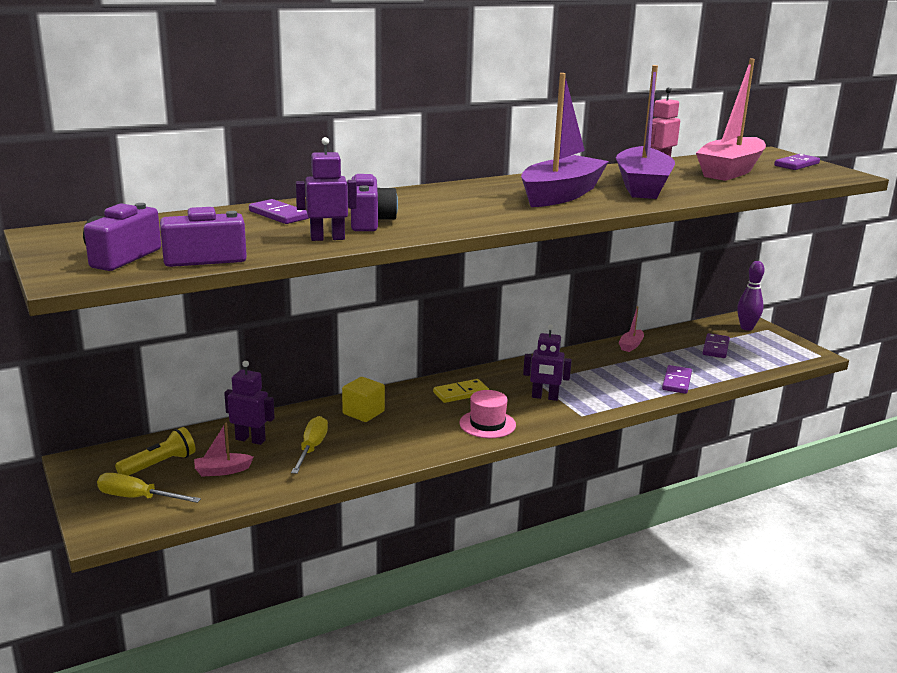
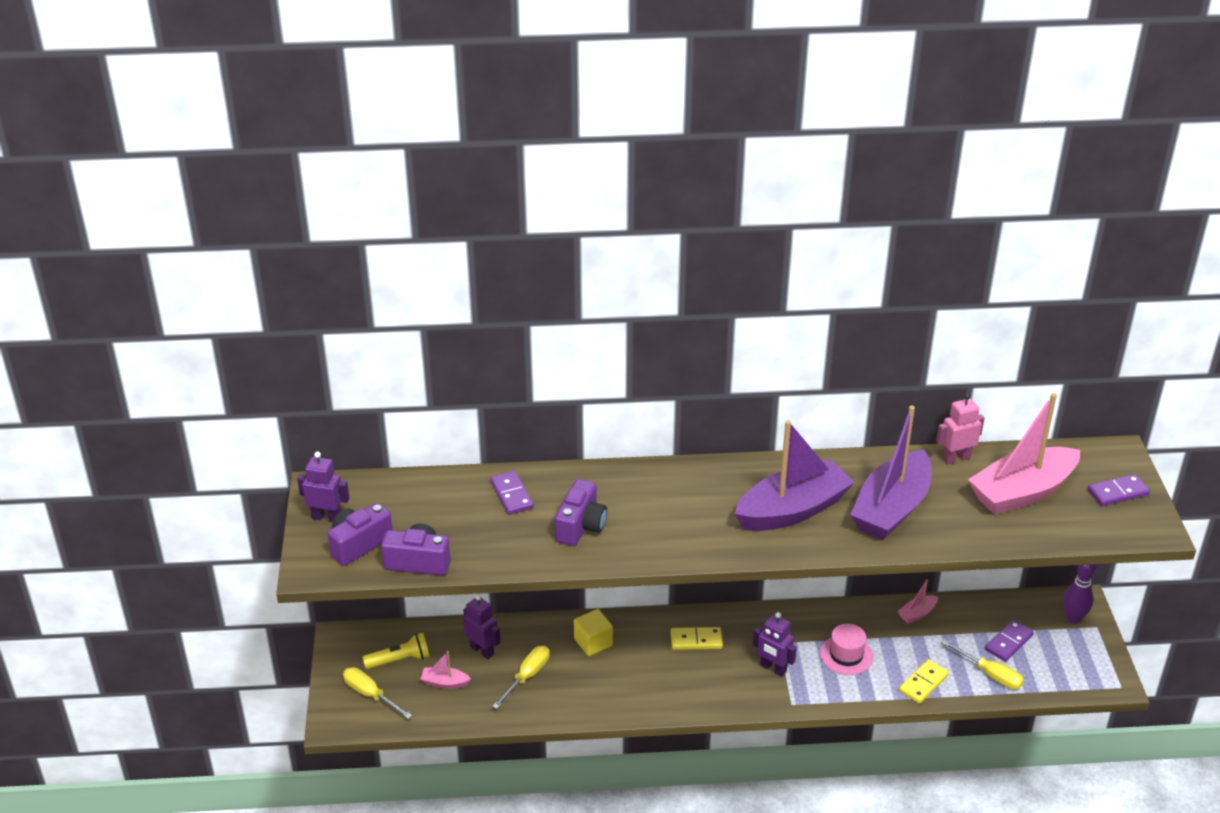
camera: 25 degrees right, 15 degrees up
(327, 238) = (529, 549): purple robot -> purple robot (326, 517)
(487, 424) = (695, 690): pink hat -> pink hat (846, 655)
(676, 382) = (923, 683): purple domino -> yellow domino
(721, 367) = (990, 674): none -> yellow screwdriver

